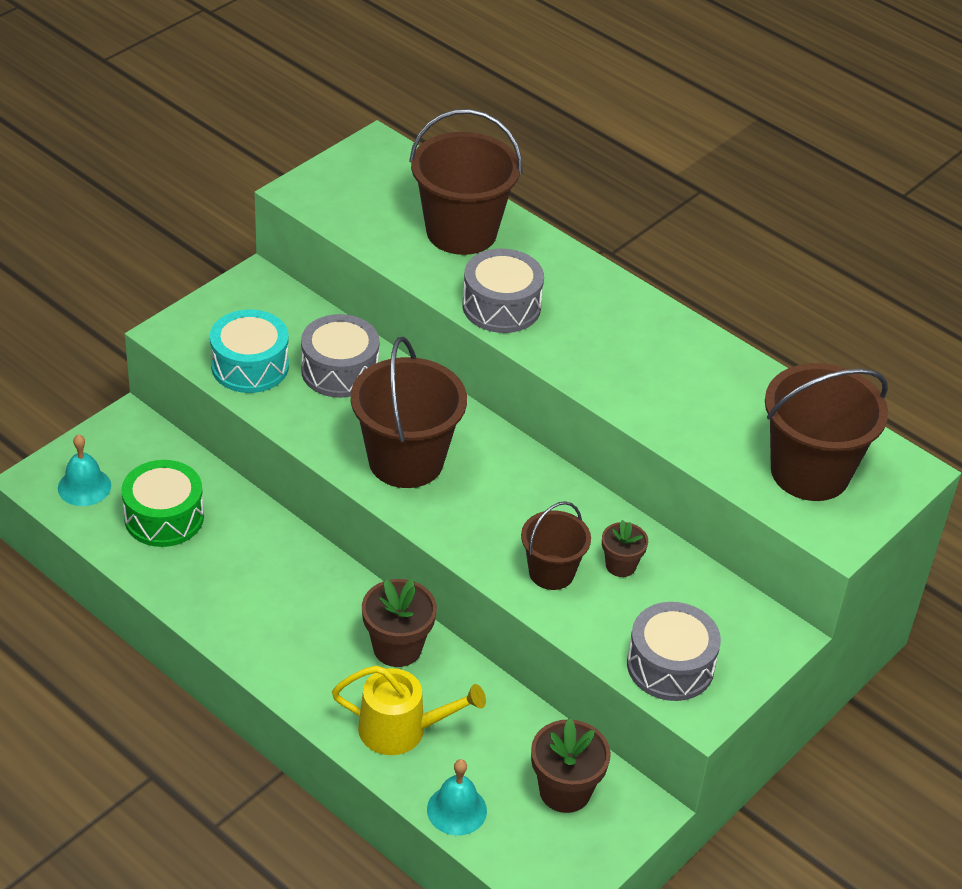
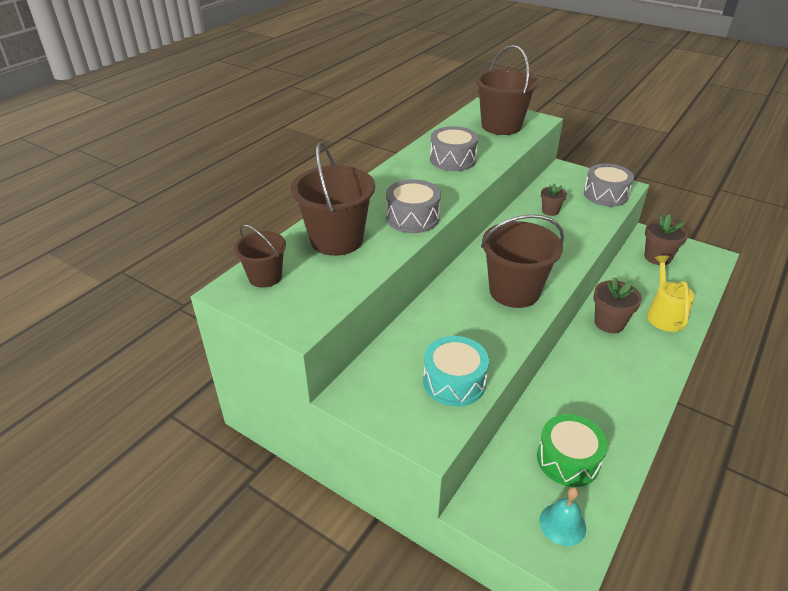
camera: 95 degrees left, 5 degrees down
(340, 371) = (440, 332): grey drum -> grey drum (453, 159)
(456, 810) = (697, 290): turquoise bell -> none
(551, 572) = (570, 231): brown bucket -> brown bucket (265, 277)

